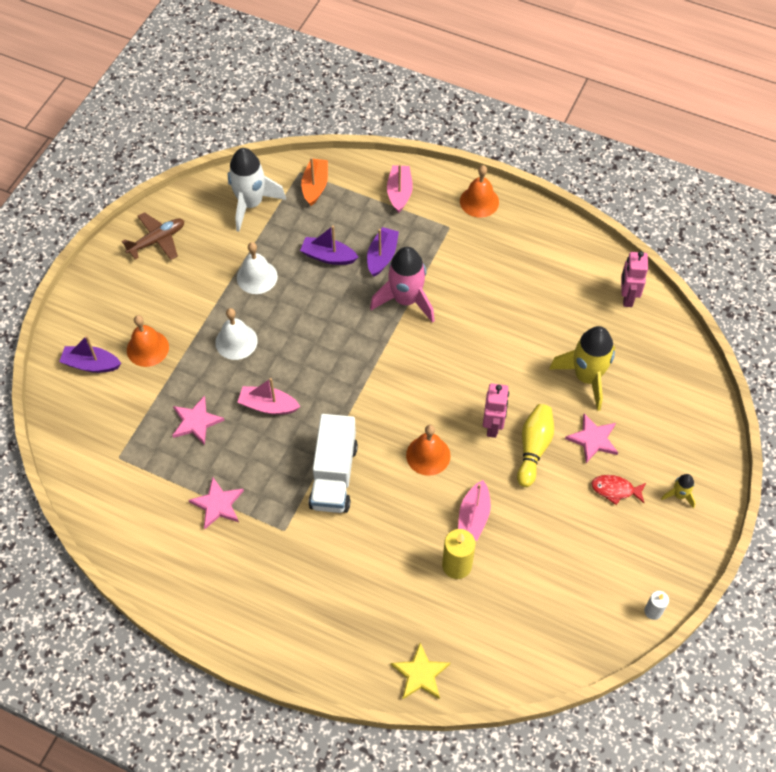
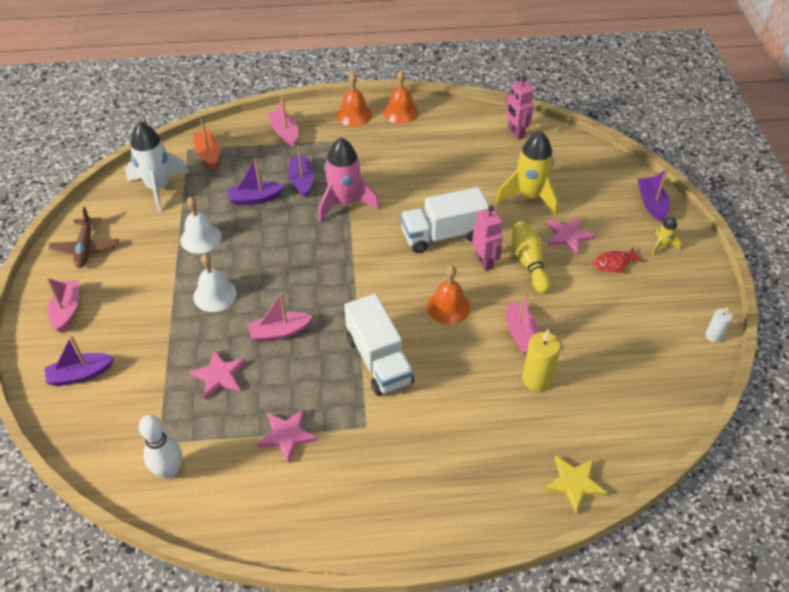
camera: 30 degrees left, 10 degrees down
(111, 297) = (67, 310): none -> pink boat
(112, 486) = (169, 470): none -> white bowling pin
(147, 348) = (131, 336): orange bell -> orange bell (401, 112)
(157, 240) = (86, 248): brown plane -> brown plane turned 150 degrees clockwise
(474, 379) = (443, 235): none -> white truck
(705, 444) = (651, 203): none -> purple boat

